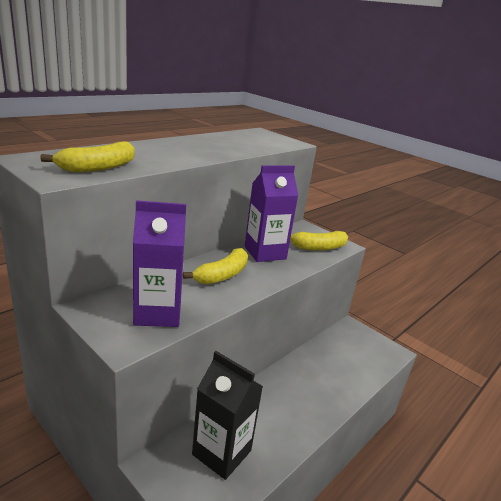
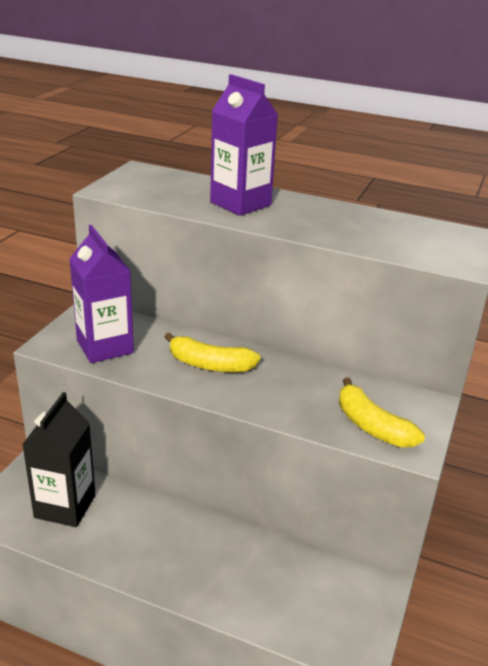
camera: 70 degrees right, 5 degrees up
(98, 167) = (156, 194): yellow banana -> none
(265, 253) = (298, 383): purple carton -> purple carton (240, 204)

